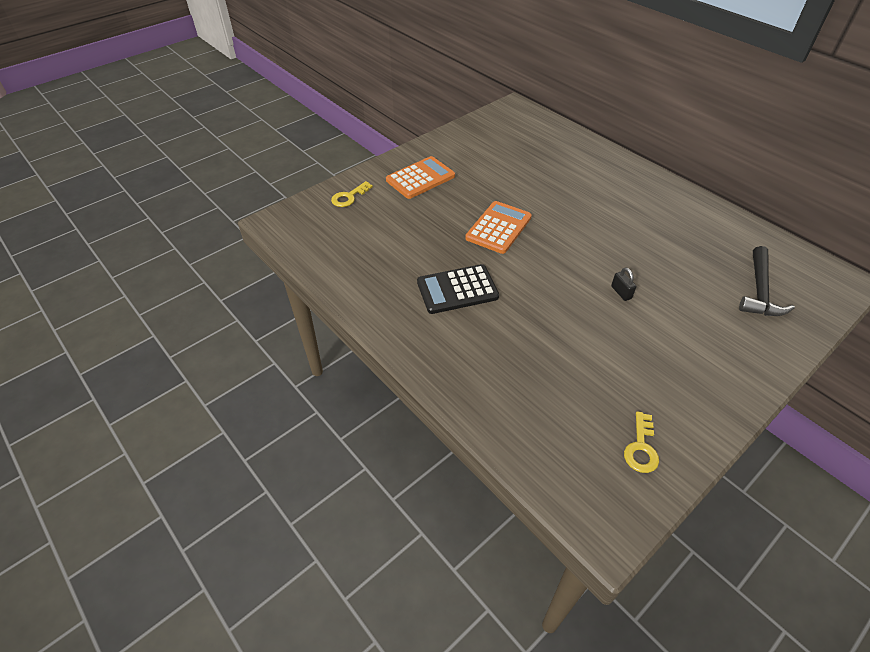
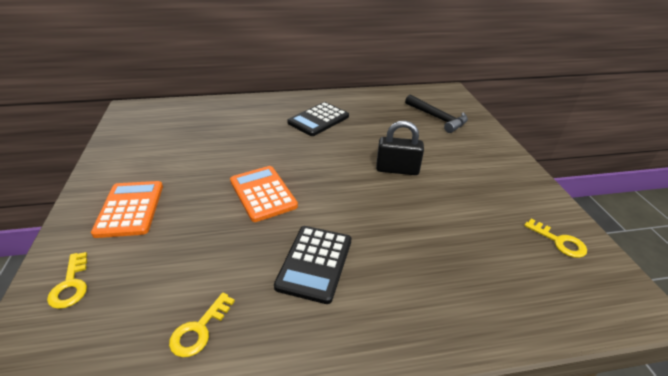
camera: 60 degrees left, 10 degrees down
(363, 264) = (199, 329): none -> yellow key
(621, 292) = (397, 169): black padlock -> black padlock, size x1.97
(635, 208) = (318, 120): none -> black calculator

